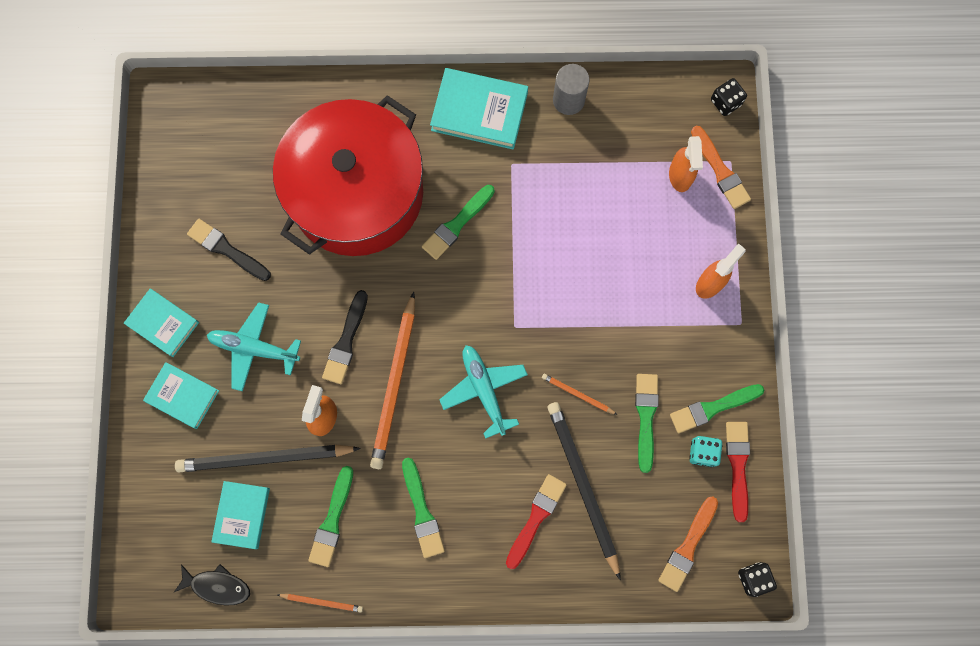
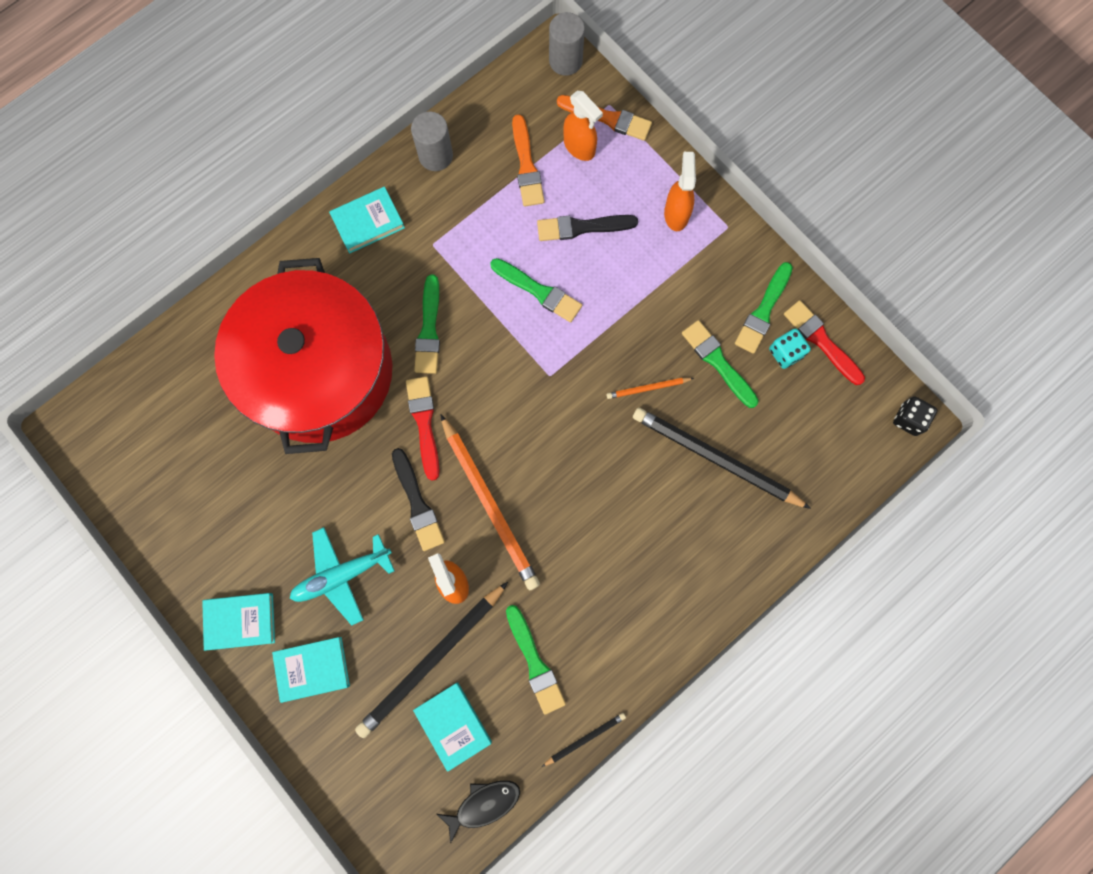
camera: 40 degrees left, 0 degrees up
(227, 249) = (244, 511): black brush -> black brush (582, 227)
(322, 602) = (585, 738): orange pencil -> black pencil
(422, 511) = (604, 591): green brush -> green brush (539, 291)
(479, 111) = (368, 222): turquoise book -> turquoise book, size x0.66
(484, 389) = (568, 447): turquoise plane -> none
(536, 518) = (700, 516): red brush -> red brush (424, 423)
(688, 546) = (838, 437): orange brush -> orange brush (526, 166)
(725, 102) = (565, 61): black dice -> grey cylinder

